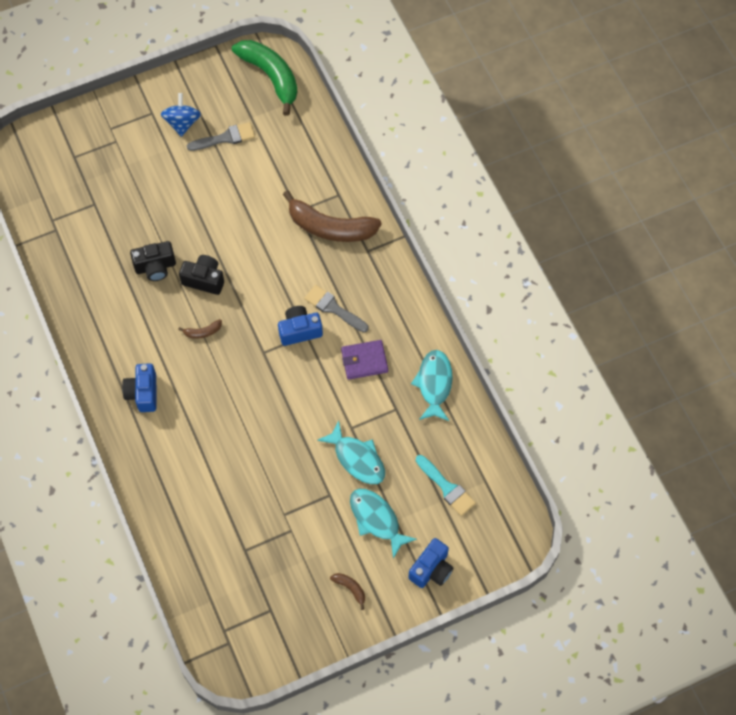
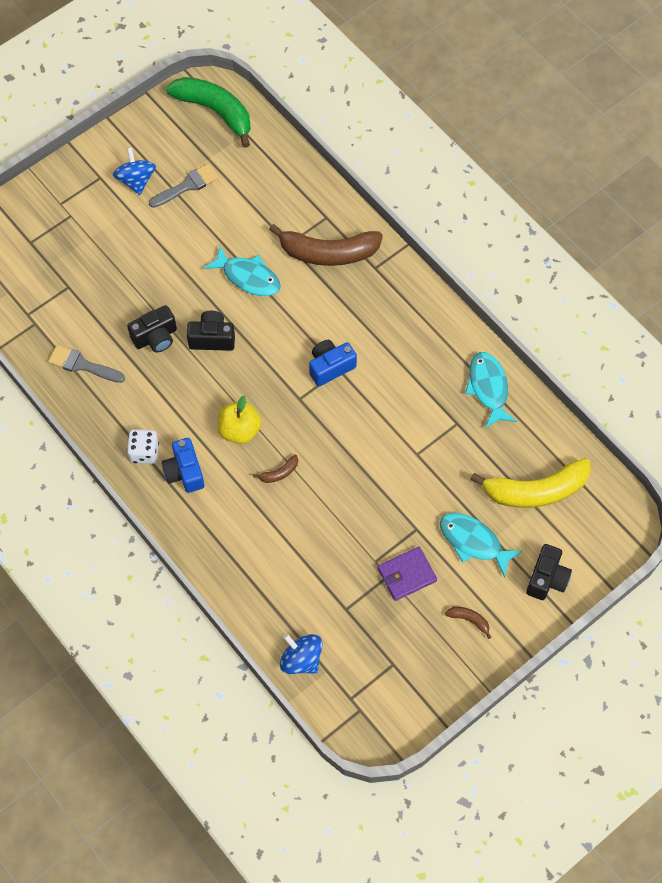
camera: 15 degrees left, 0 degrees up
(114, 367) = (144, 452): none -> white dice
(192, 585) = (301, 659): none -> blue spinning top
(202, 368) = (240, 430): none -> yellow apple
(203, 332) = (228, 393): brown banana -> brown banana (279, 473)
(333, 308) = (358, 335): grey brush -> grey brush (82, 365)
(357, 458) = (433, 484): turquoise fish -> turquoise fish (248, 277)
(364, 361) = (408, 382): purple wallet -> purple wallet (406, 575)
(431, 569) = (547, 578): blue camera -> black camera
(447, 487) = (535, 491): turquoise brush -> yellow banana

